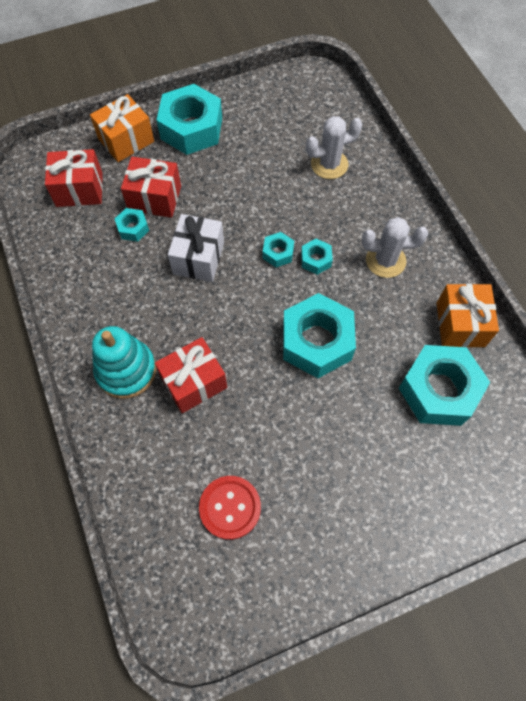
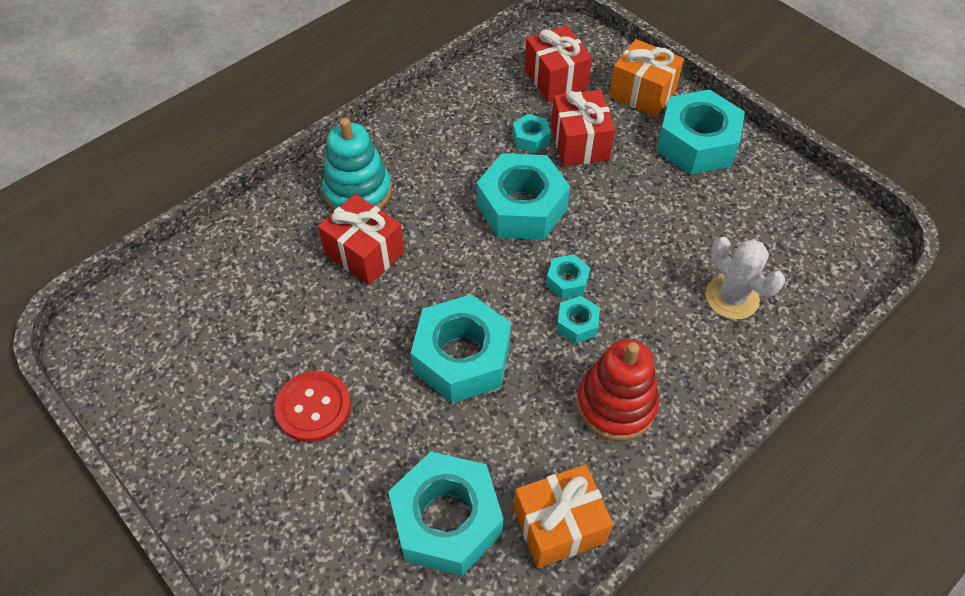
camera: 70 degrees right, 10 degrees down
(198, 258) = (521, 207): white gift -> turquoise nut
(230, 507) = (230, 332): red button -> red button (313, 407)
(385, 260) = (616, 404): white cactus -> red stacking toy

